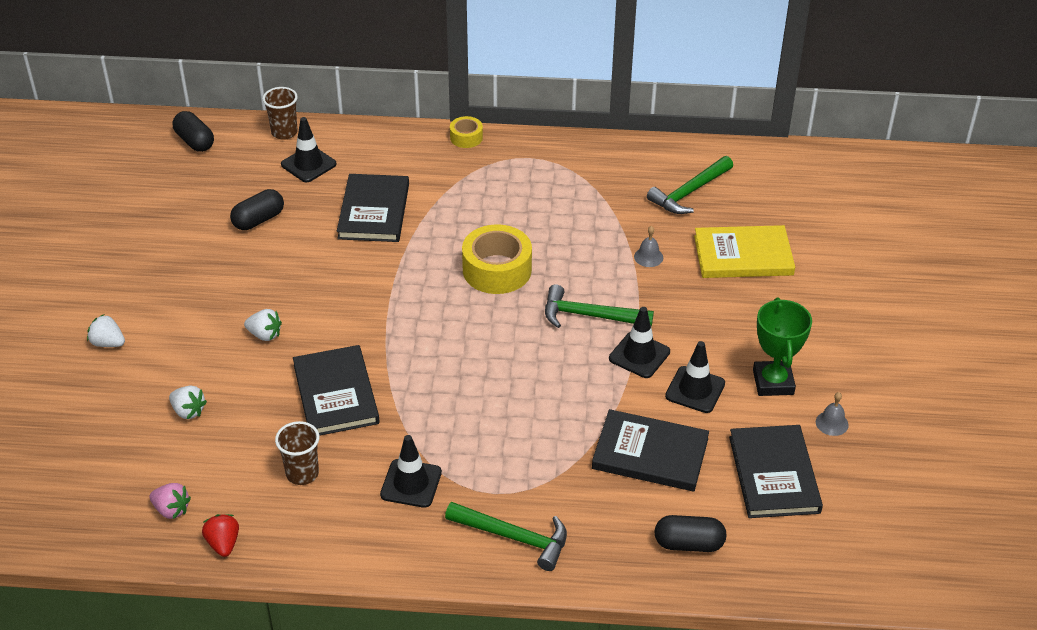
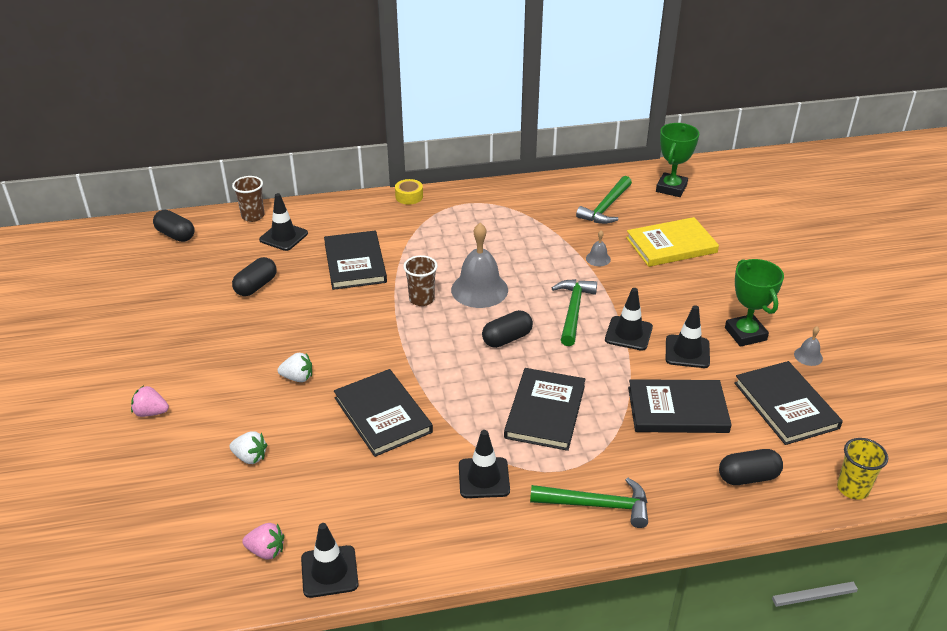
camera: 15 degrees left, 5 degrees down
(108, 343) = (151, 412): white strawberry -> pink strawberry
(223, 543) = (329, 571): red strawberry -> black traffic cone
(302, 473) = (380, 490): brown cup -> brown cup (421, 299)
(497, 270) = (479, 289): yellow tape -> grey bell
(502, 334) = (507, 339): none -> black capsule
(506, 426) = (545, 411): none -> black book
(590, 316) = (573, 311): green hammer -> green hammer turned 105 degrees clockwise
(781, 180) = (671, 188): none -> green trophy
(797, 581) = (852, 488): none -> yellow cup

